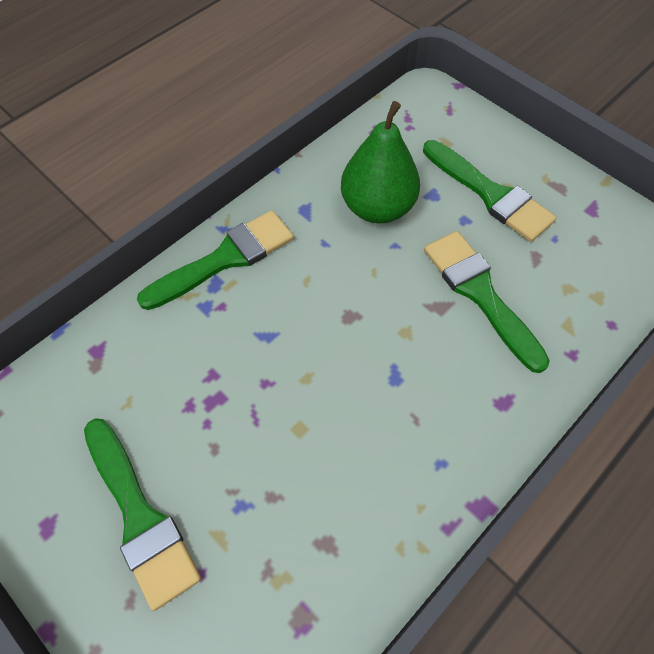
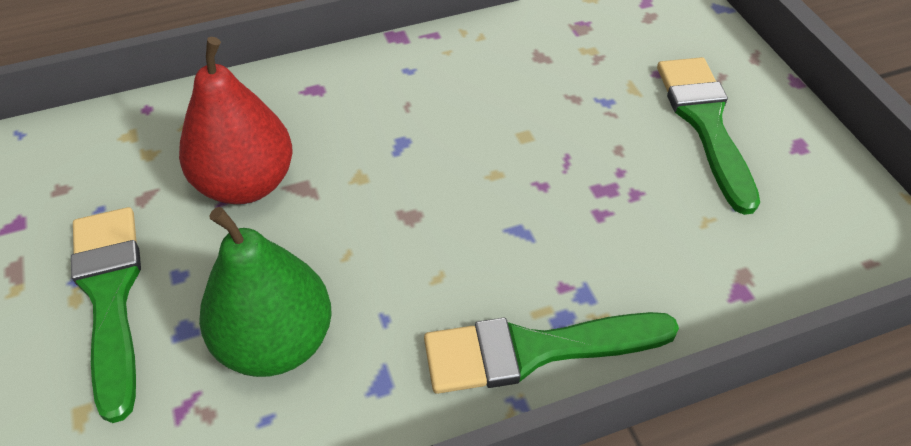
camera: 155 degrees left, 10 degrees down
(480, 293) = (246, 183): green brush -> red pear

